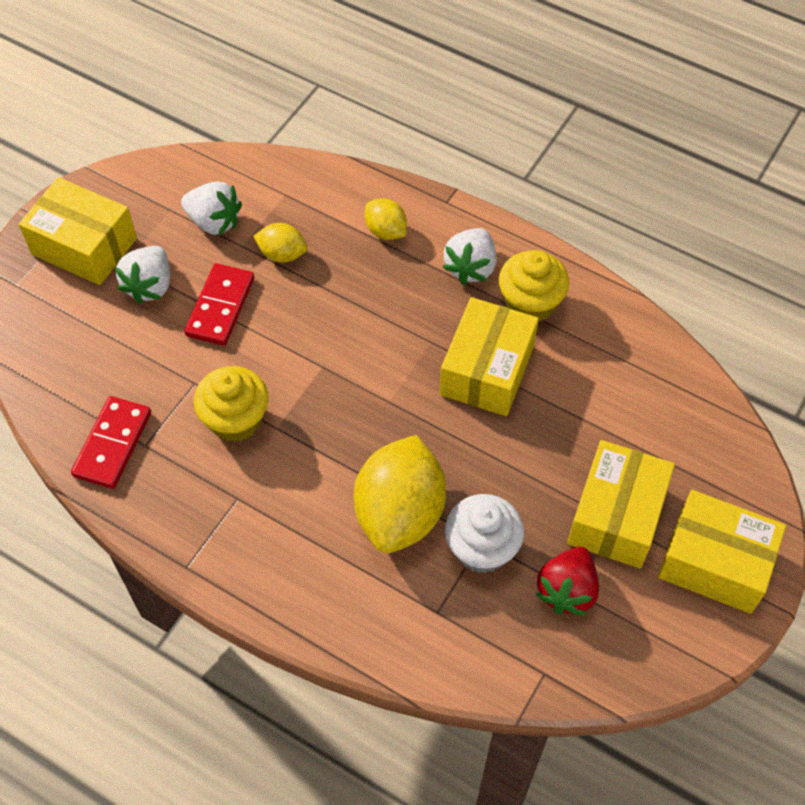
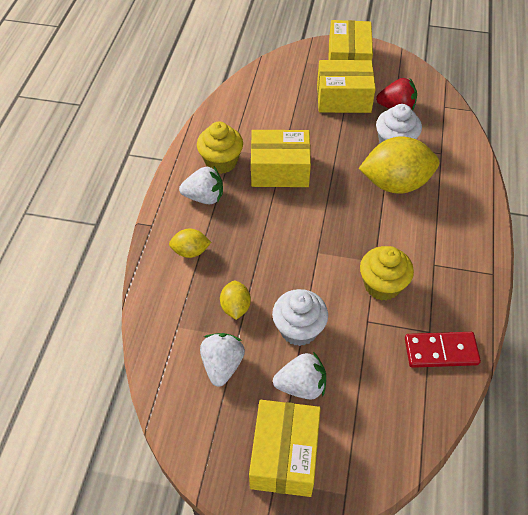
camera: 110 degrees left, 5 degrees down
(220, 307) = (298, 329): red domino -> white cupcake
(386, 231) = (190, 251): yellow lemon -> yellow lemon turned 60 degrees clockwise

